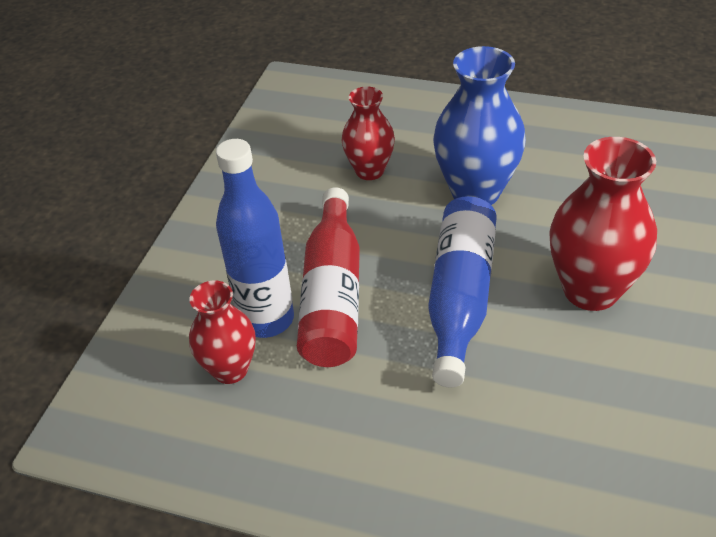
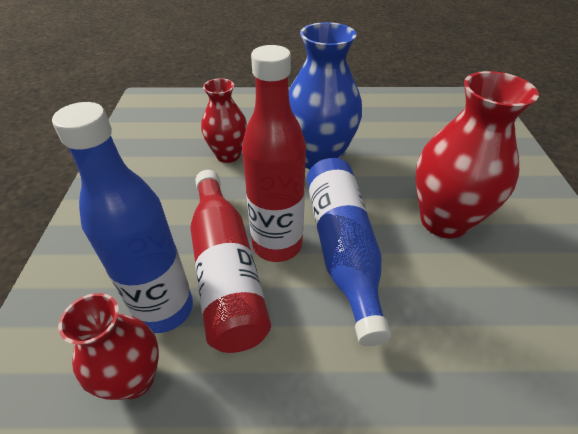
camera: 20 degrees left, 0 degrees up
(392, 281) = (277, 245): none -> red bottle

